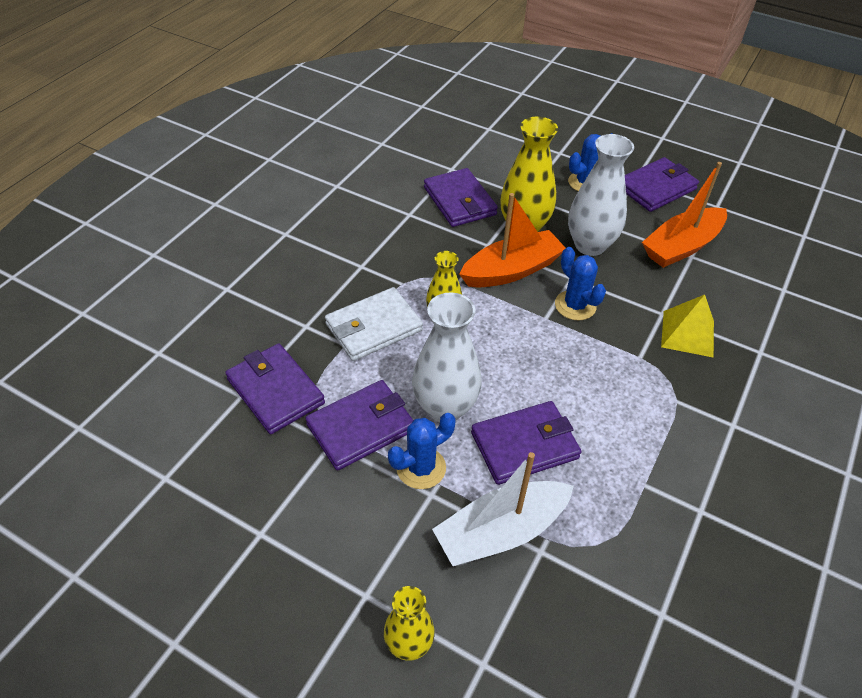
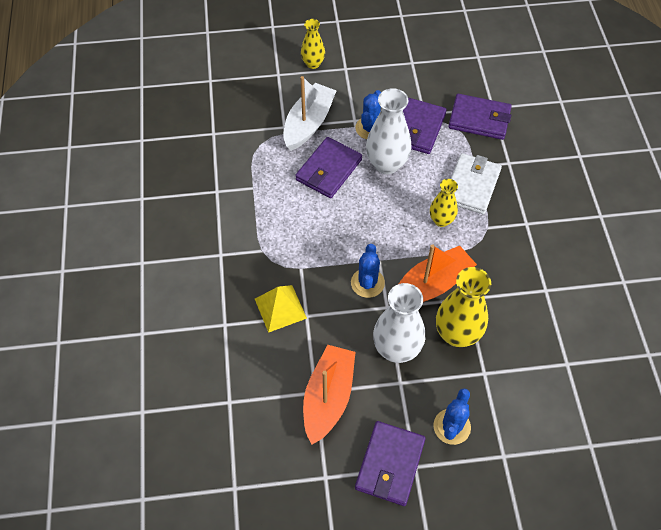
camera: 145 degrees right, 10 degrees up
(459, 201) = (525, 329): purple wallet -> none
(511, 270) = (431, 285): orange boat -> orange boat turned 150 degrees counterclockwise
(575, 305) = (367, 283): blue cactus -> blue cactus turned 75 degrees clockwise

